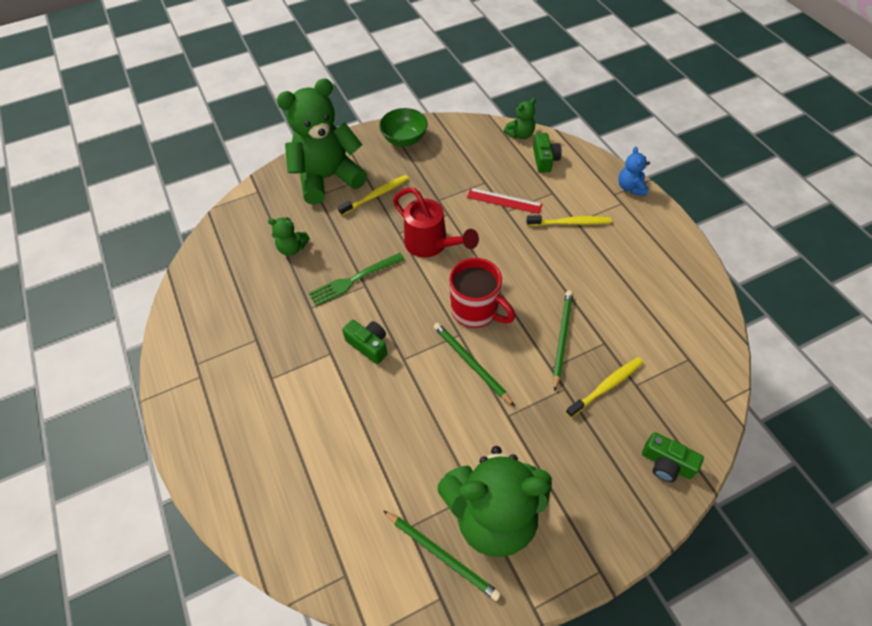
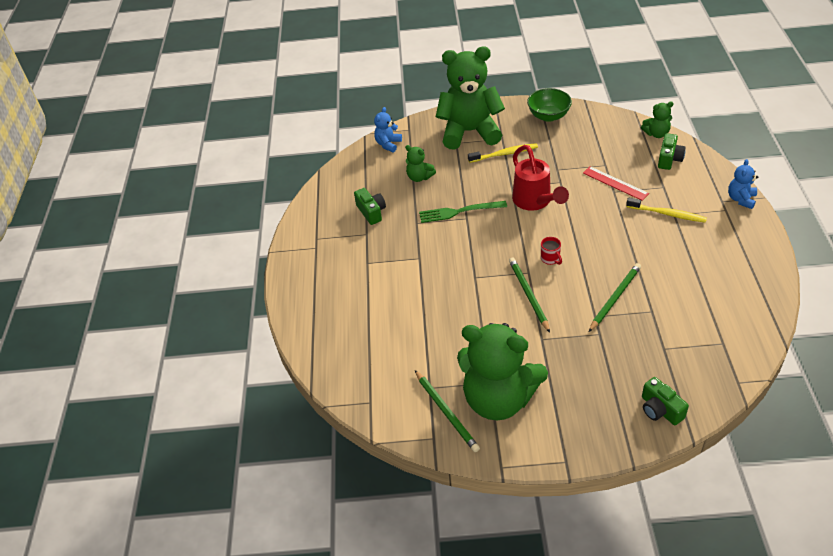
camera: 25 degrees right, 10 degrees down
(240, 216) = (388, 144): none -> blue teddy bear
(369, 345) = (451, 260): green camera -> green camera (371, 212)
(476, 311) = (550, 259): red mug -> red mug, size x0.45
(606, 386) = (636, 342): yellow toothbrush -> none

